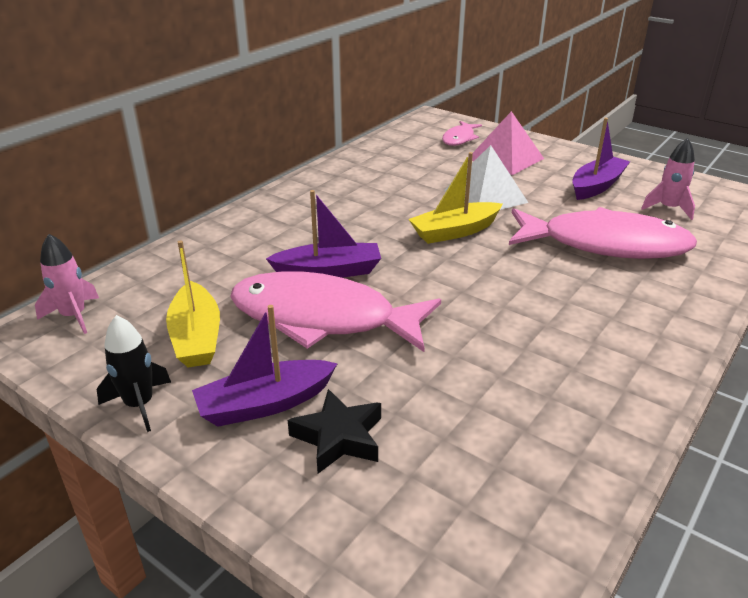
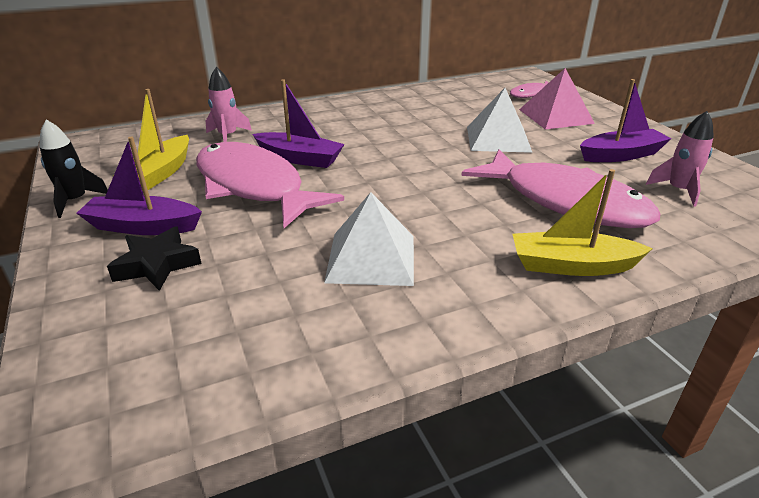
camera: 30 degrees right, 0 degrees up
(74, 316) = (112, 141): pink rocket -> pink rocket (228, 136)
(454, 231) = (435, 157): yellow boat -> yellow boat (571, 266)
(522, 352) = (371, 258): none -> white pyramid

